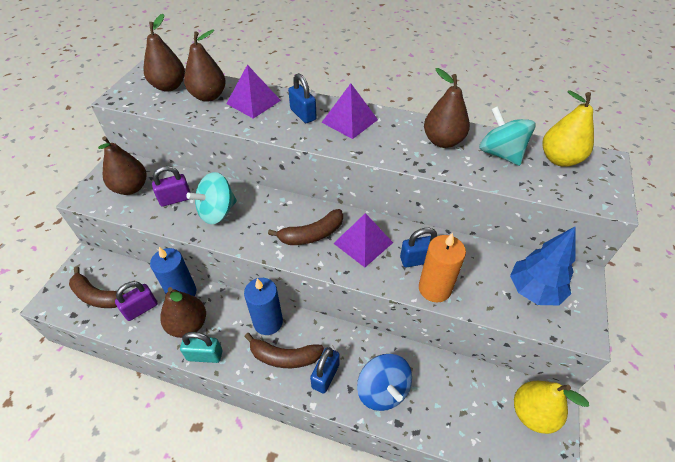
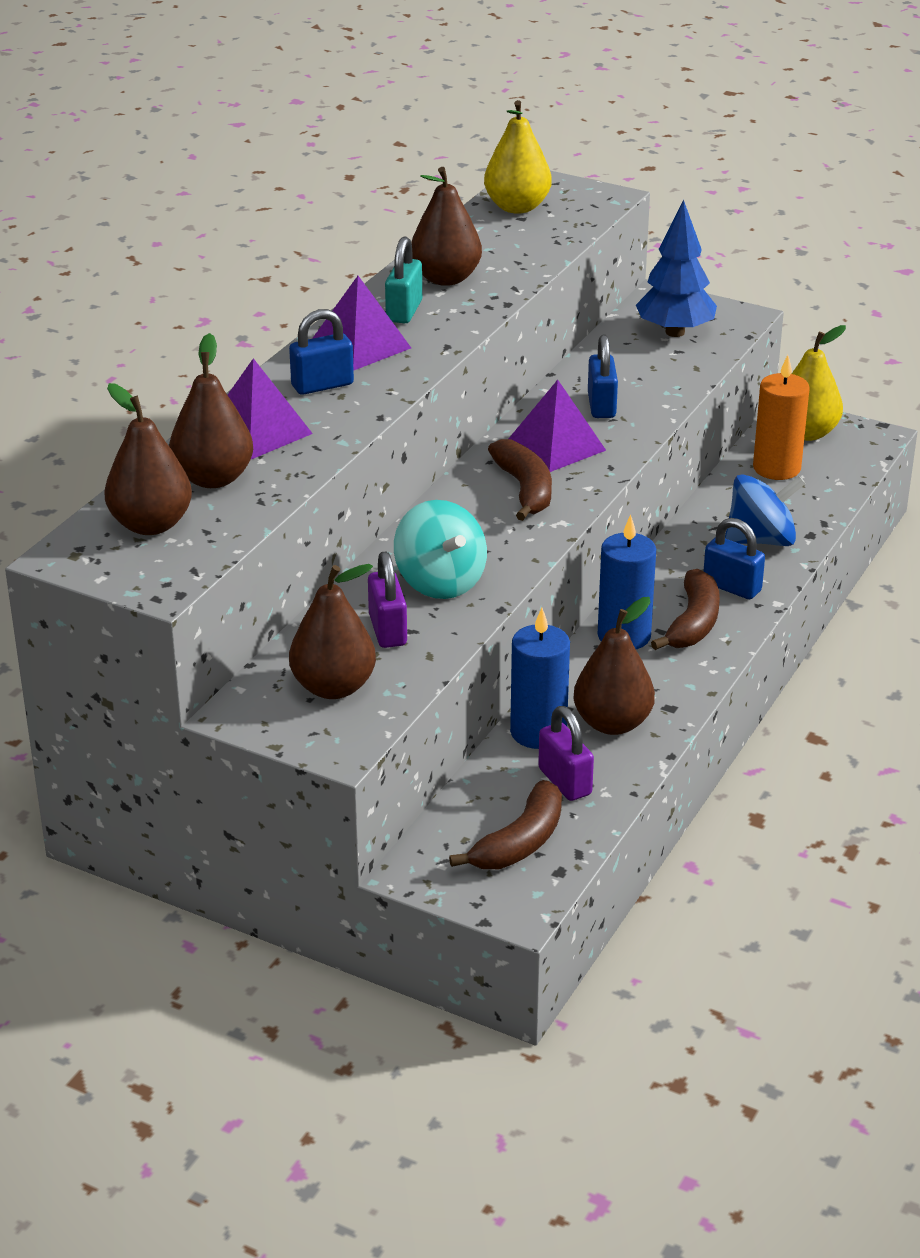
camera: 80 degrees left, 15 degrees down
(205, 355) = (678, 704): turquoise padlock -> turquoise padlock (404, 311)
(434, 288) = (657, 401): orange candle -> orange candle (776, 468)
(500, 153) = (490, 243): turquoise spinning top -> none

